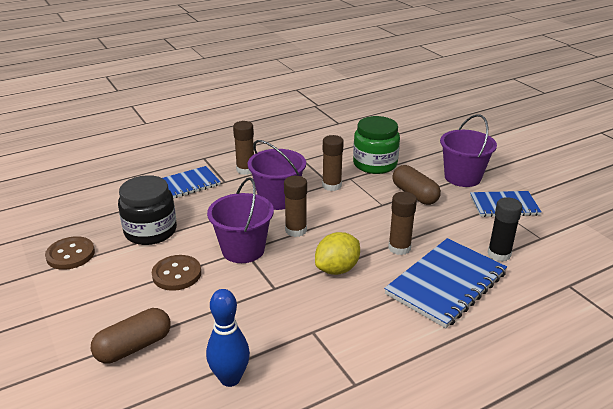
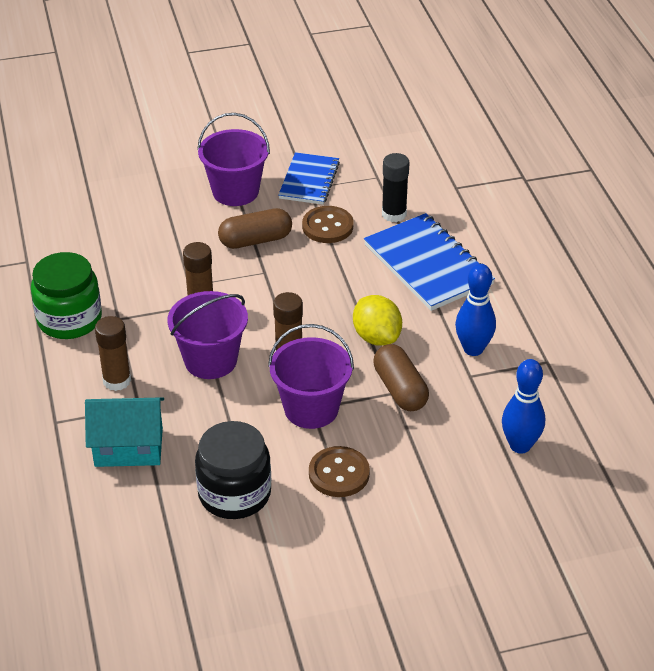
camera: 75 degrees left, 10 degrees up
(70, 254) = (258, 579): brown button -> brown button (327, 226)
(134, 347) = (456, 518): brown capsule -> brown capsule (400, 389)
(187, 185) = (128, 447): blue notebook -> turquoise house
(348, 328) = (473, 349): none -> blue bowling pin
(375, 164) = (166, 254): green jar -> green jar (69, 319)
(399, 248) = (356, 281): brown glue stick -> none

